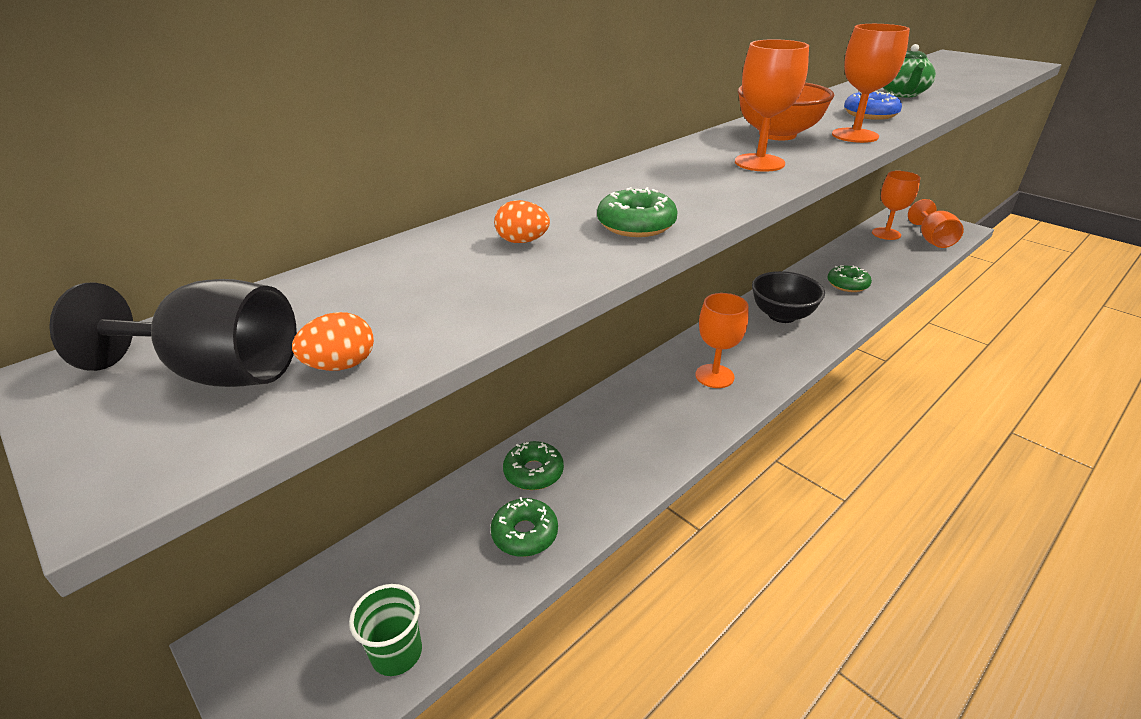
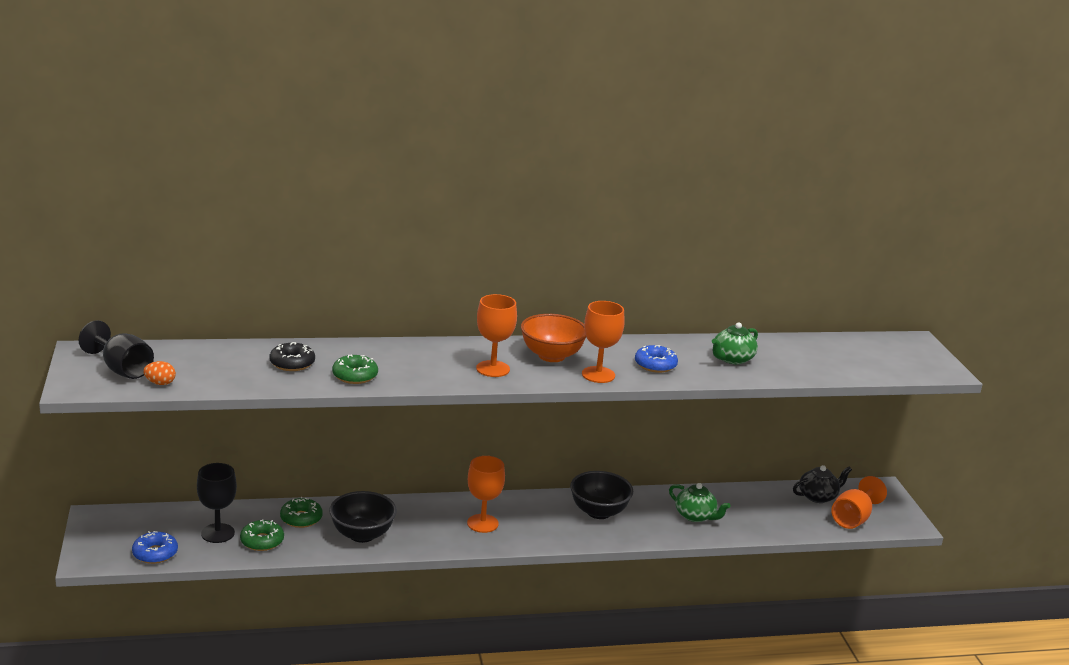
camera: 30 degrees right, 10 degrees down
(397, 653) = (155, 553): green cup -> blue donut
(454, 557) = (218, 533): none -> black goblet
(522, 241) = (292, 363): orange egg -> black donut
(625, 455) = (362, 535): none -> black bowl
(847, 284) = (695, 516): green donut -> green teapot
(886, 234) = (818, 496): orange goblet -> black teapot

